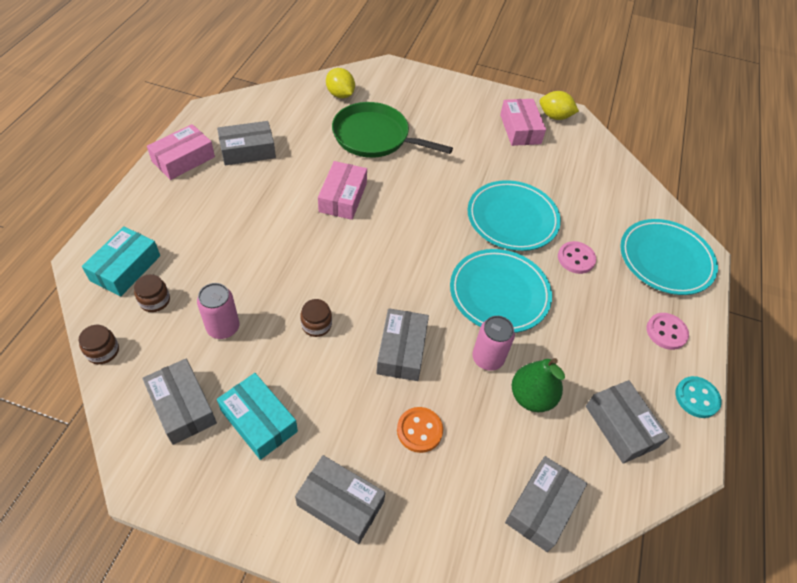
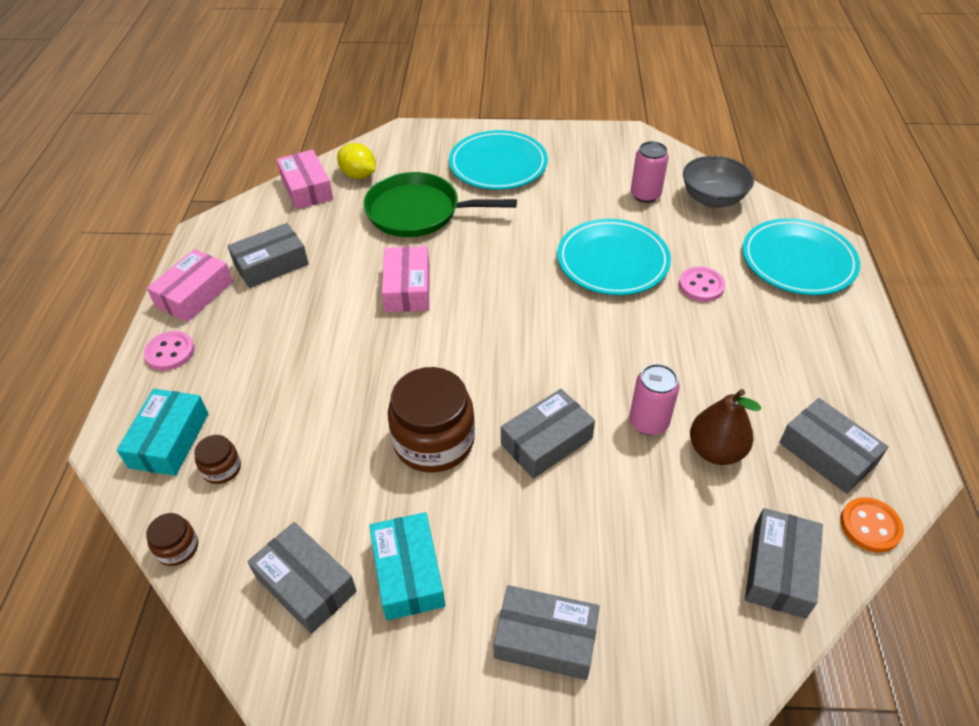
camera: 10 degrees left, 5 degrees down
(223, 327) = (320, 476): pink can -> pink can (645, 195)
(259, 421) = (408, 573): turquoise box -> turquoise box turned 45 degrees clockwise
(316, 325) = (434, 441): brown jar -> brown jar, size x2.14
(401, 350) = (546, 441): grey box -> grey box turned 60 degrees clockwise
(419, 430) = (604, 526): orange button -> orange button (870, 526)
(499, 293) = (632, 346): turquoise plate -> turquoise plate (498, 165)
(520, 129) = (581, 163): pink box -> pink box (306, 188)
(531, 397) = (715, 451): green pear -> brown pear
(554, 116) = (614, 140): yellow lemon -> none
(616, 187) = (712, 199): none -> grey bowl
(666, 332) = (831, 338): pink button -> pink button (170, 352)
(697, 398) = (894, 399): turquoise button -> none

